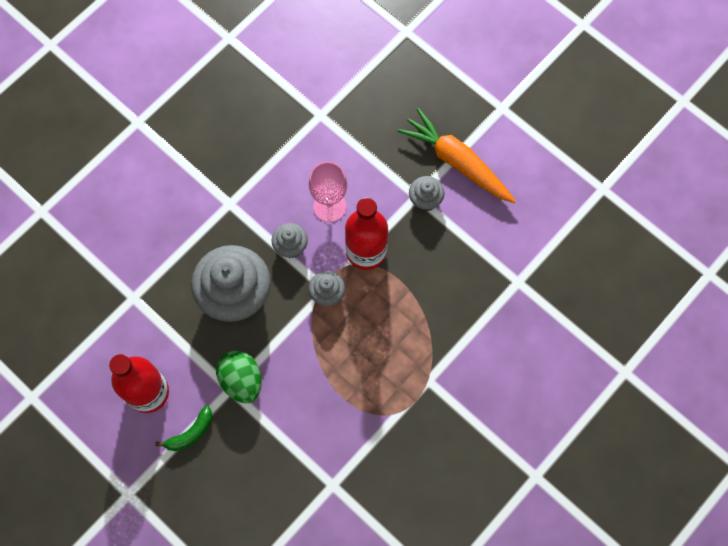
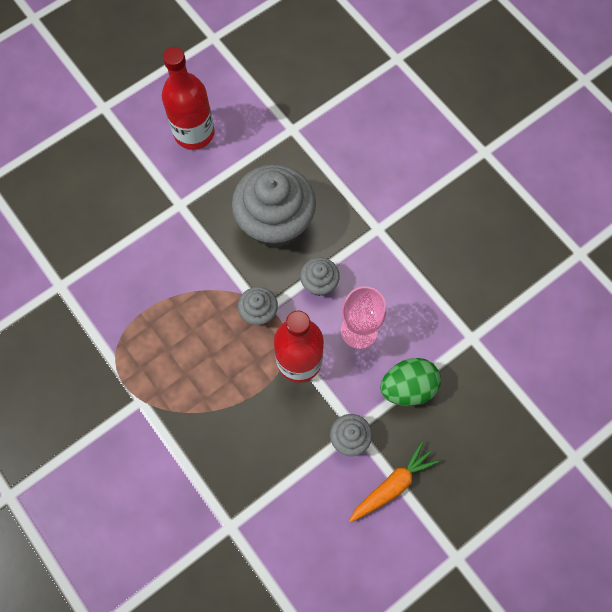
camera: 100 degrees right, 0 degrees up
(191, 433) = (145, 165): green banana -> none
(242, 381) = (185, 216): green egg -> green egg (408, 387)
(457, 162) = (392, 485): orange carrot -> orange carrot, size x0.65

